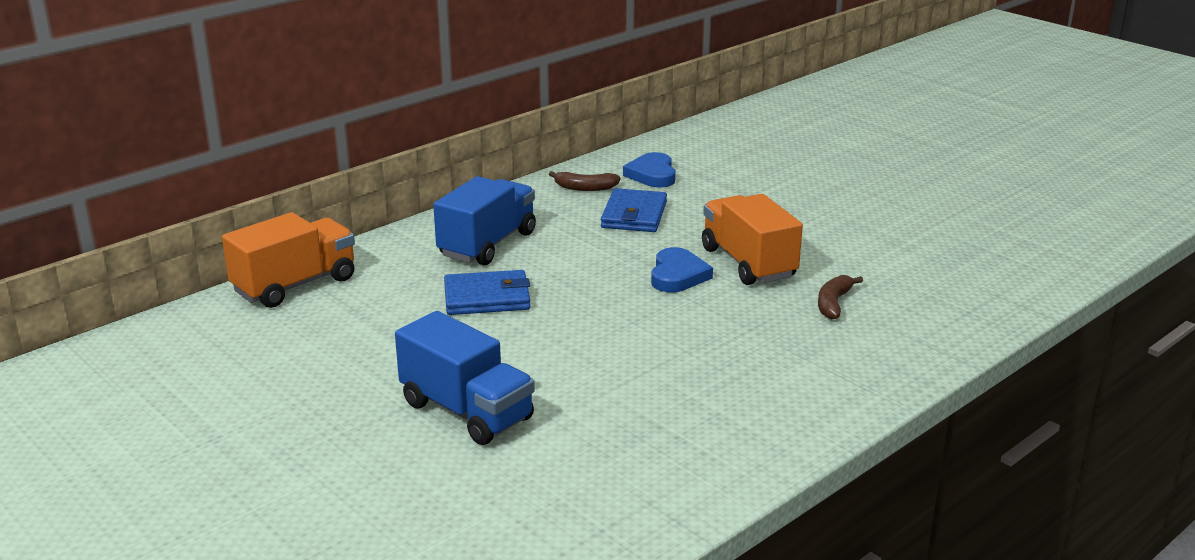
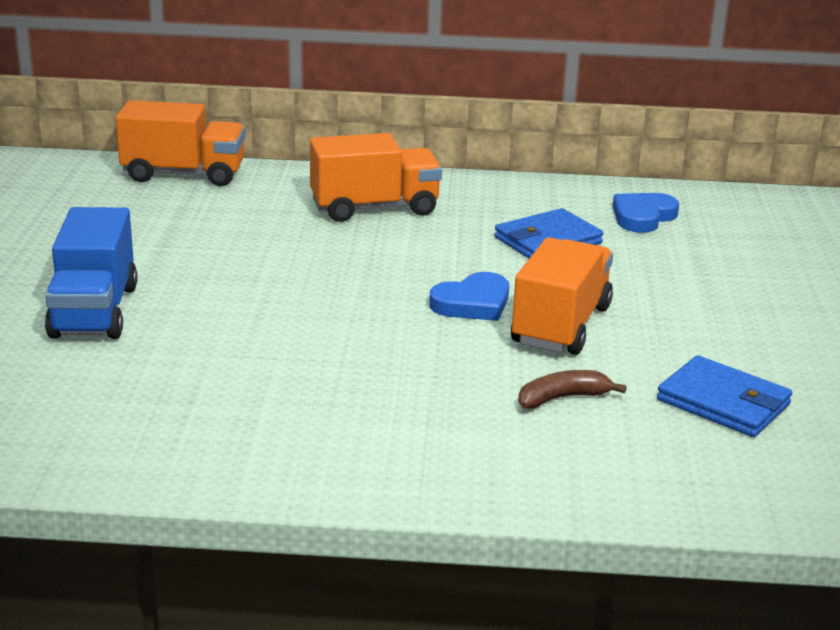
camera: 45 degrees right, 0 degrees up
(487, 244) = (374, 208): blue truck -> orange truck
(487, 297) = (286, 244): blue wallet -> blue wallet (723, 402)
(585, 188) = (554, 201): brown banana -> none

